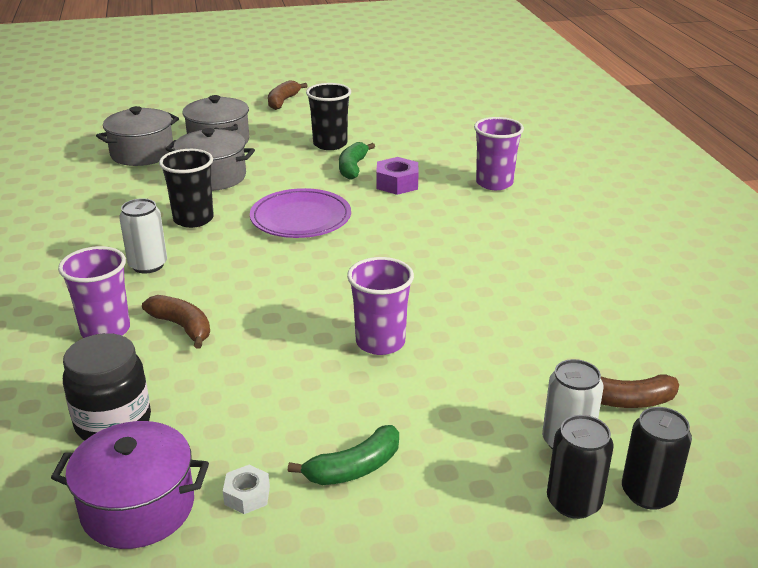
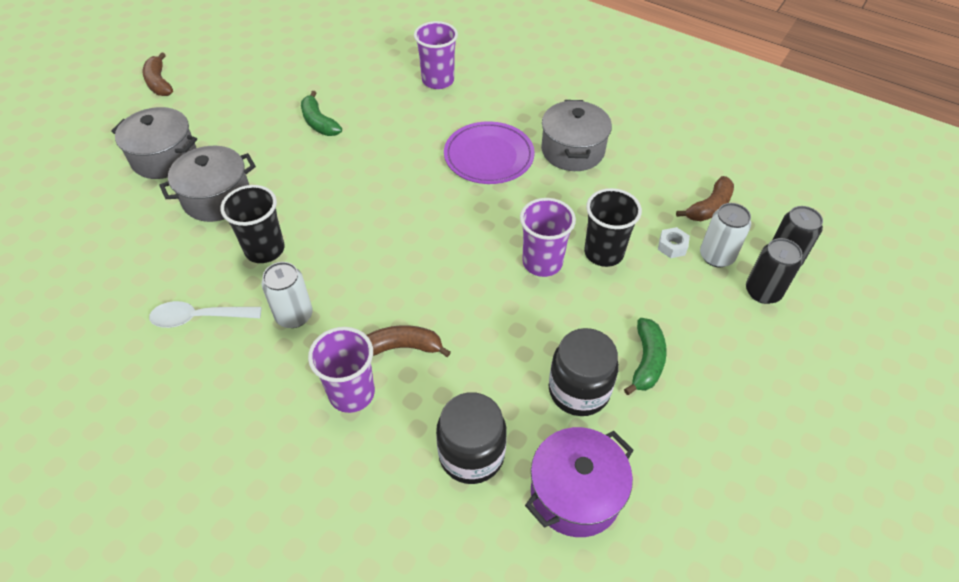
camera: 45 degrees left, 20 degrees up
(95, 233) = (199, 318): none -> white spoon
(142, 153) = (110, 211): grey pot -> grey pot (572, 150)
(247, 495) = (620, 429): white nut -> white nut (672, 246)
(260, 444) = (579, 390): none -> black jar
(300, 218) = (348, 195): purple plate -> purple plate (489, 156)
(330, 144) = (267, 108): black cup -> black cup (603, 253)
(397, 183) = (373, 119): purple nut -> none

